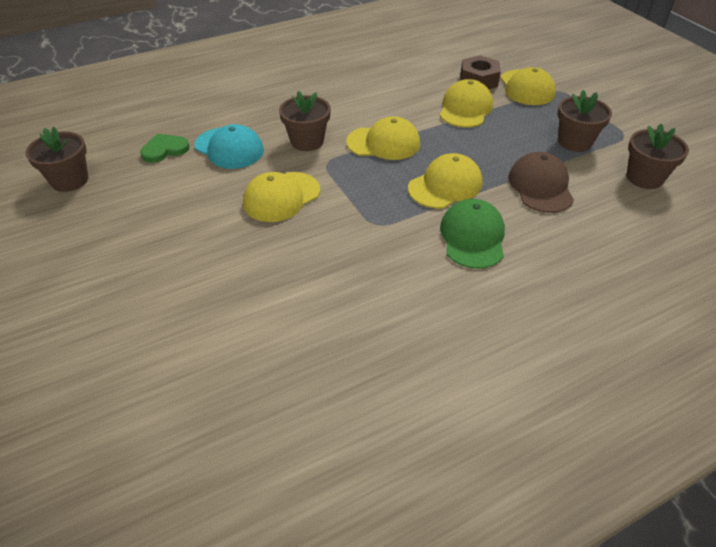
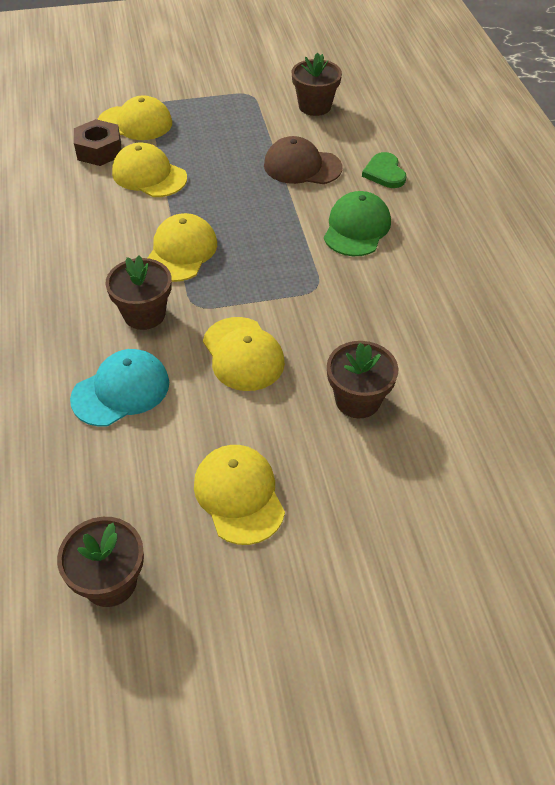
camera: 75 degrees left, 5 degrees up
(164, 150) = (88, 461): green heart -> green heart (384, 173)
(445, 185) = (275, 225): yellow cap -> yellow cap (239, 495)
(472, 237) = (357, 228): green cap -> green cap turned 90 degrees clockwise
(574, 142) = (245, 125): brown flower pot -> brown flower pot (357, 400)

